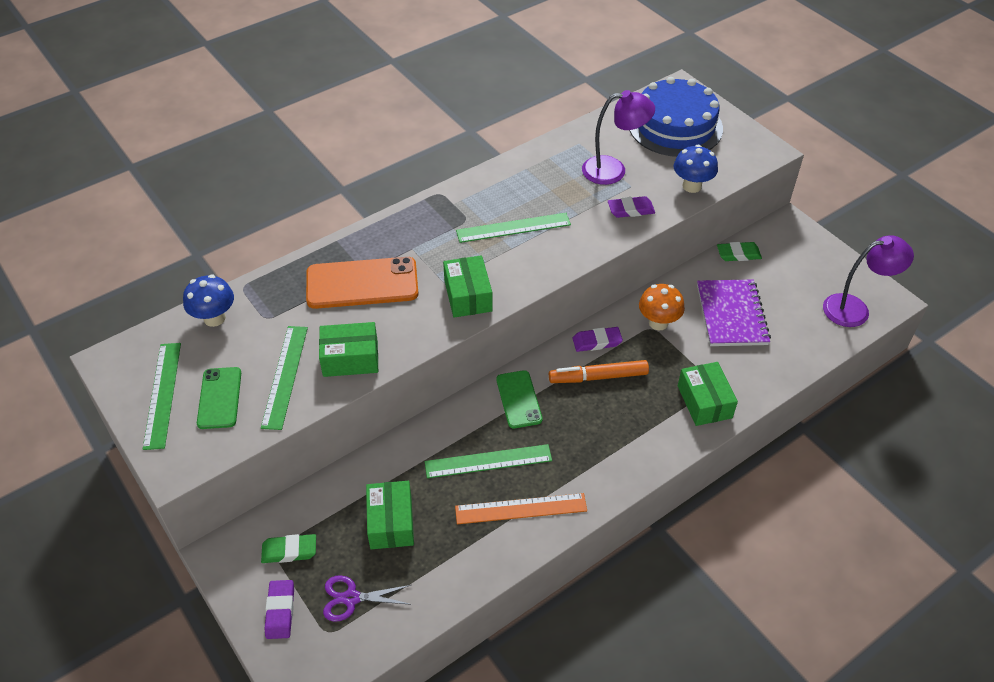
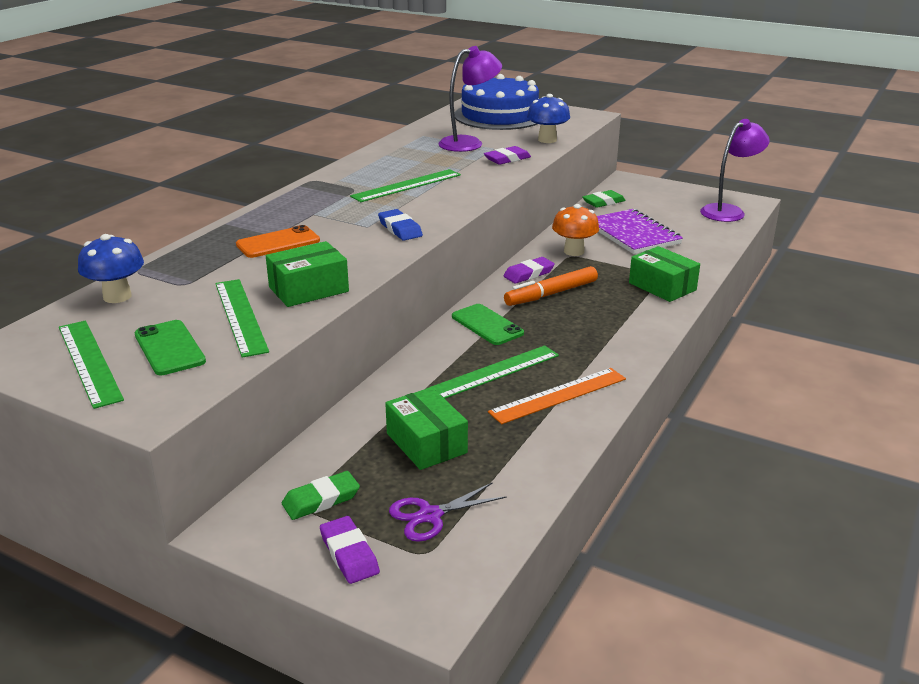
camera: 25 degrees left, 20 degrees down
(362, 283) = (278, 243): orange phone -> orange phone, size x0.60
(468, 296) = (400, 229): green box -> blue eraser

